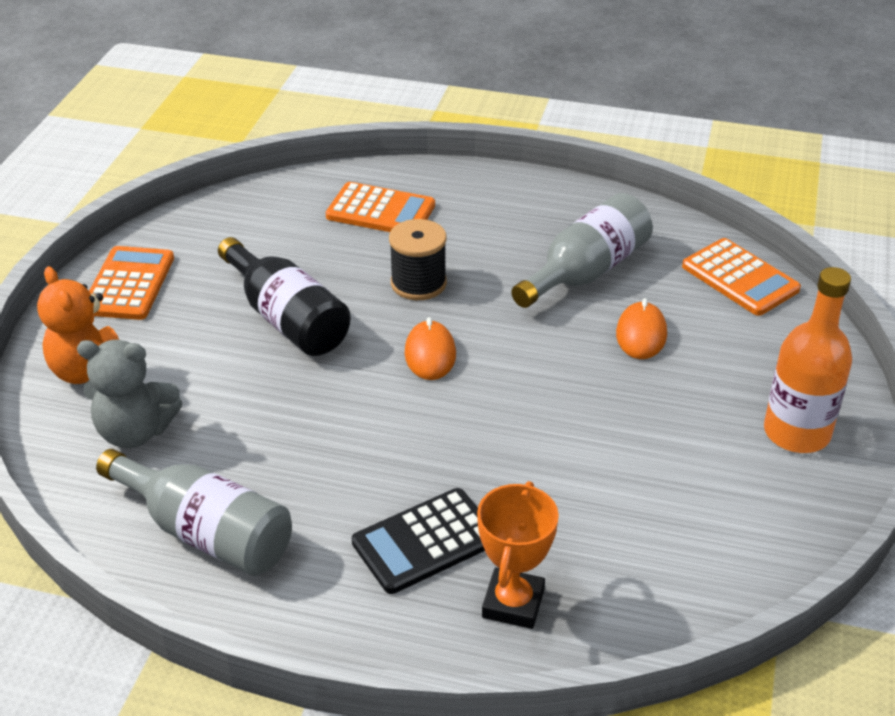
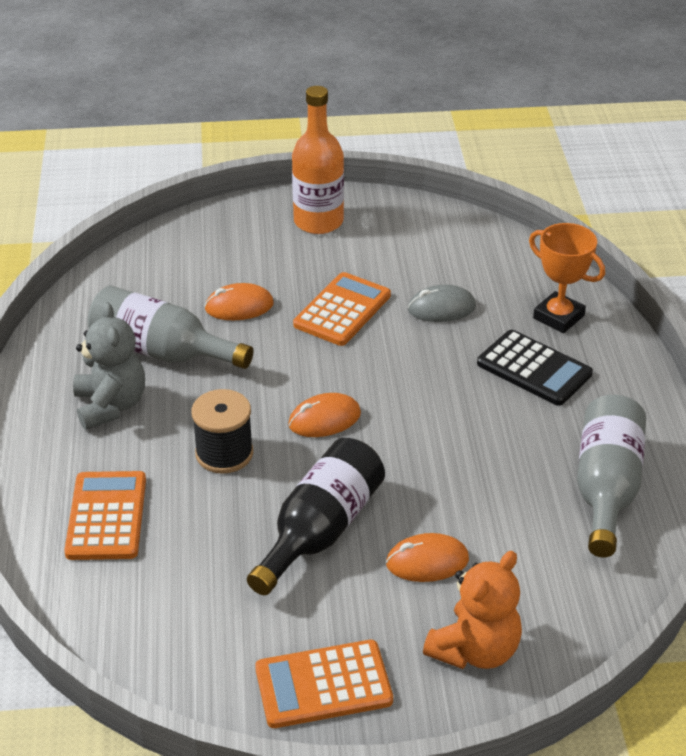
camera: 110 degrees left, 0 degrees up
(135, 432) = (530, 580): grey teddy bear -> grey teddy bear (111, 405)
(205, 372) = (427, 562): none -> orange mouse
(513, 603) = (558, 317): orange trophy -> orange trophy turned 45 degrees clockwise
(576, 494) = (441, 308): none -> grey mouse
(740, 278) = (137, 266): orange calculator -> orange calculator (342, 310)

